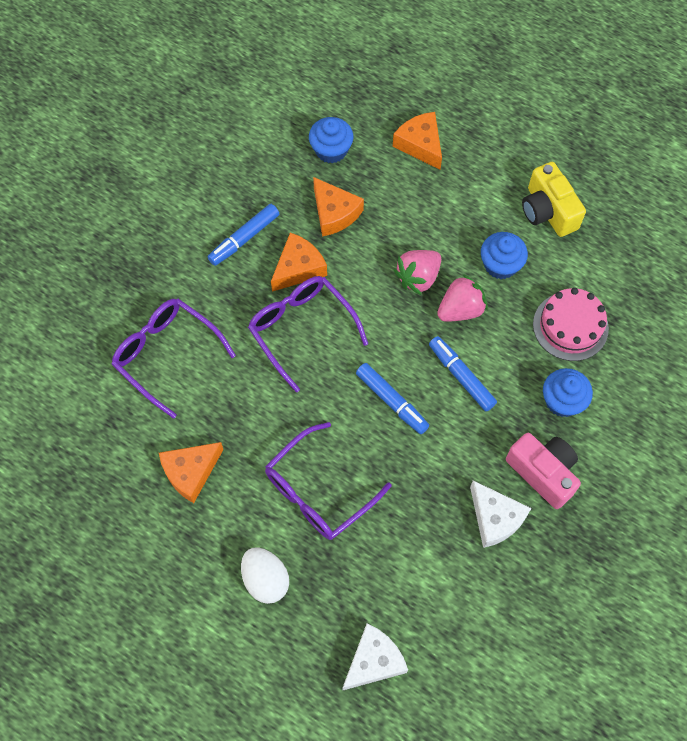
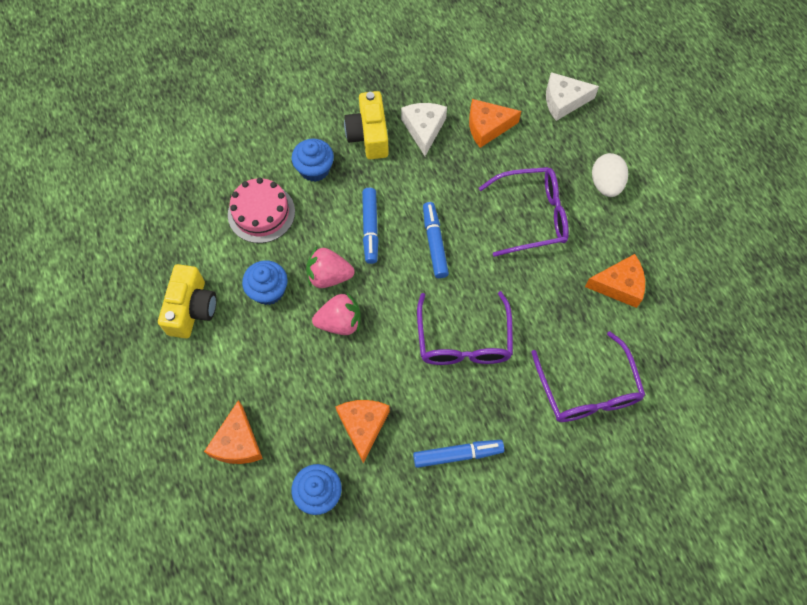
camera: 145 degrees left, 0 degrees up
(298, 268) = (430, 395): orange cheese -> orange cheese (487, 127)
(543, 473) = (369, 135): pink camera -> yellow camera

